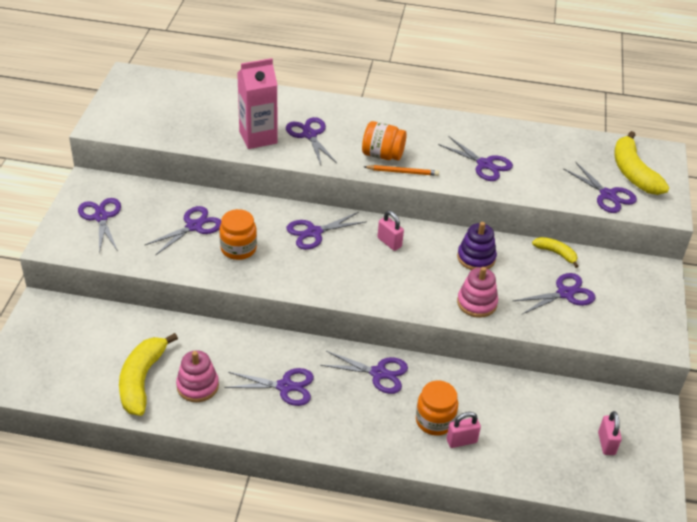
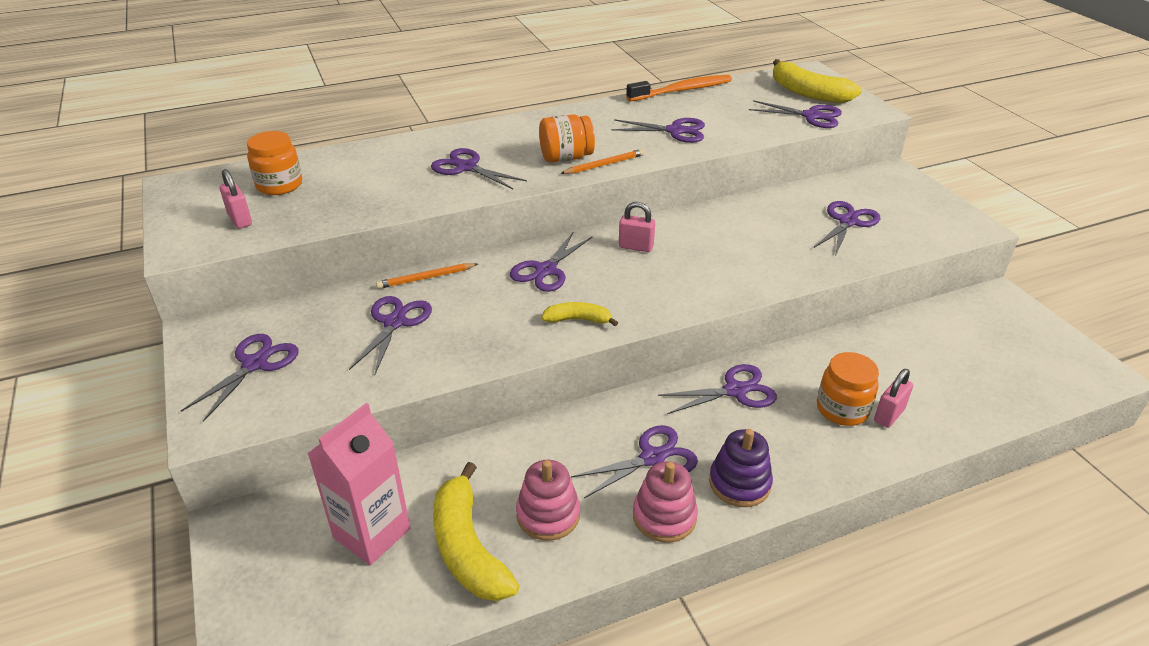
camera: 30 degrees left, 5 degrees down
(101, 217) = (255, 364): purple scissors -> purple scissors turned 75 degrees clockwise
(237, 204) = (426, 278): none -> orange pencil
(238, 249) = (475, 323): orange jar -> orange jar (279, 185)
(258, 137) = (408, 189): pink carton -> pink carton (372, 533)
(476, 258) = (734, 225): purple stacking toy -> purple stacking toy (739, 483)
(477, 303) = (783, 264): pink stacking toy -> pink stacking toy (664, 516)
(532, 129) = (682, 90): none -> orange toothbrush
(556, 253) = (798, 193): yellow banana -> yellow banana (578, 320)
(606, 443) = (1006, 347): pink padlock -> pink padlock (240, 220)

